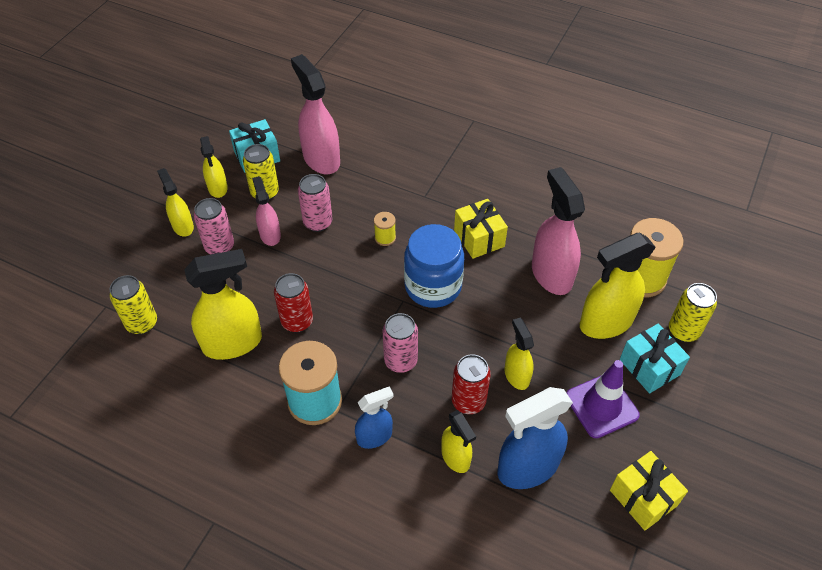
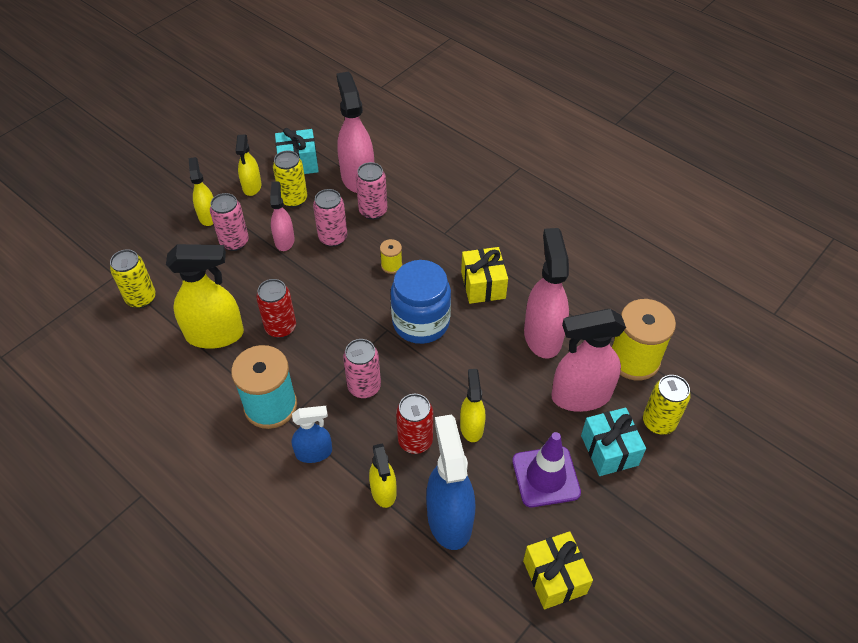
camera: 15 degrees right, 0 degrees up
(348, 189) = (373, 211): none -> pink can
(527, 467) = (449, 518): blue spray bottle -> blue spray bottle turned 90 degrees clockwise
(605, 322) = (580, 396): yellow spray bottle -> pink spray bottle

